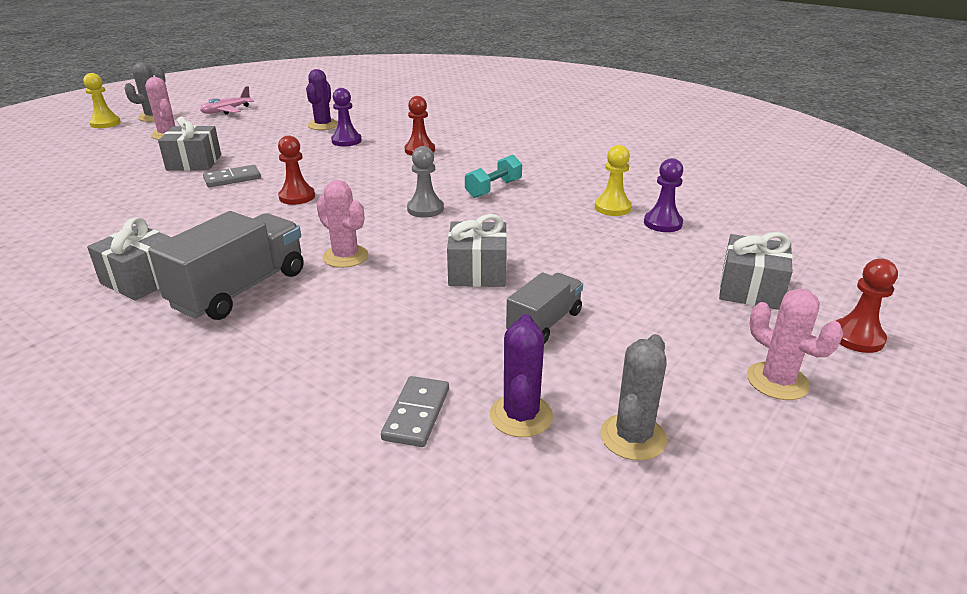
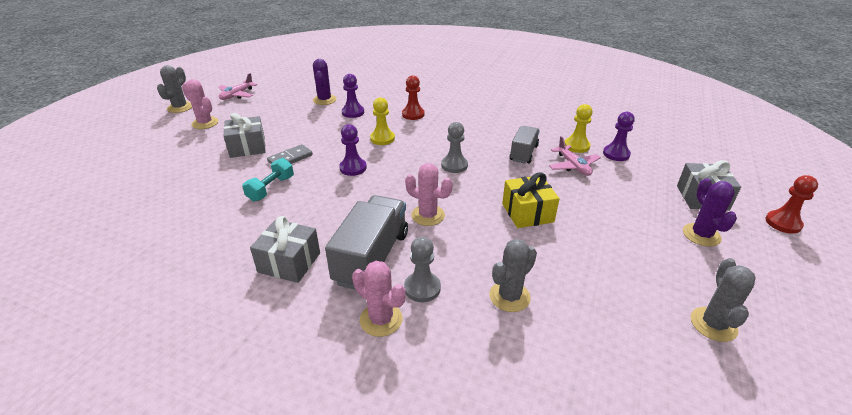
camera: 15 degrees left, 5 degrees up
(105, 123) = (142, 118): yellow pawn -> yellow pawn (382, 138)
(272, 329) = (422, 288): none -> grey pawn
(297, 197) = (353, 168): red pawn -> purple pawn
(373, 356) = (509, 296): none -> grey cactus
(416, 414) = (571, 337): grey domino -> none
(477, 271) = (527, 213): grey gift -> yellow gift
(493, 189) = (488, 141): turquoise dumbbell -> turquoise dumbbell (271, 188)
(521, 416) = (637, 323): purple cactus -> purple cactus (701, 235)
(544, 323) = (600, 247): grey truck -> grey truck (523, 153)
(587, 229) = (573, 166): none -> pink plane
(777, 381) = (763, 264): pink cactus -> pink cactus (381, 319)

